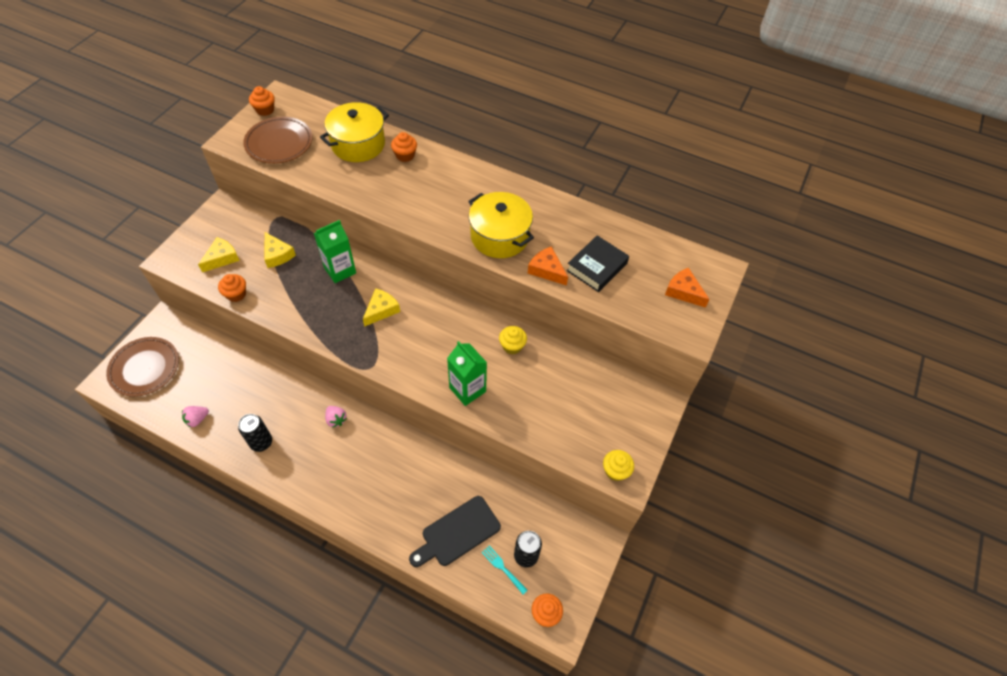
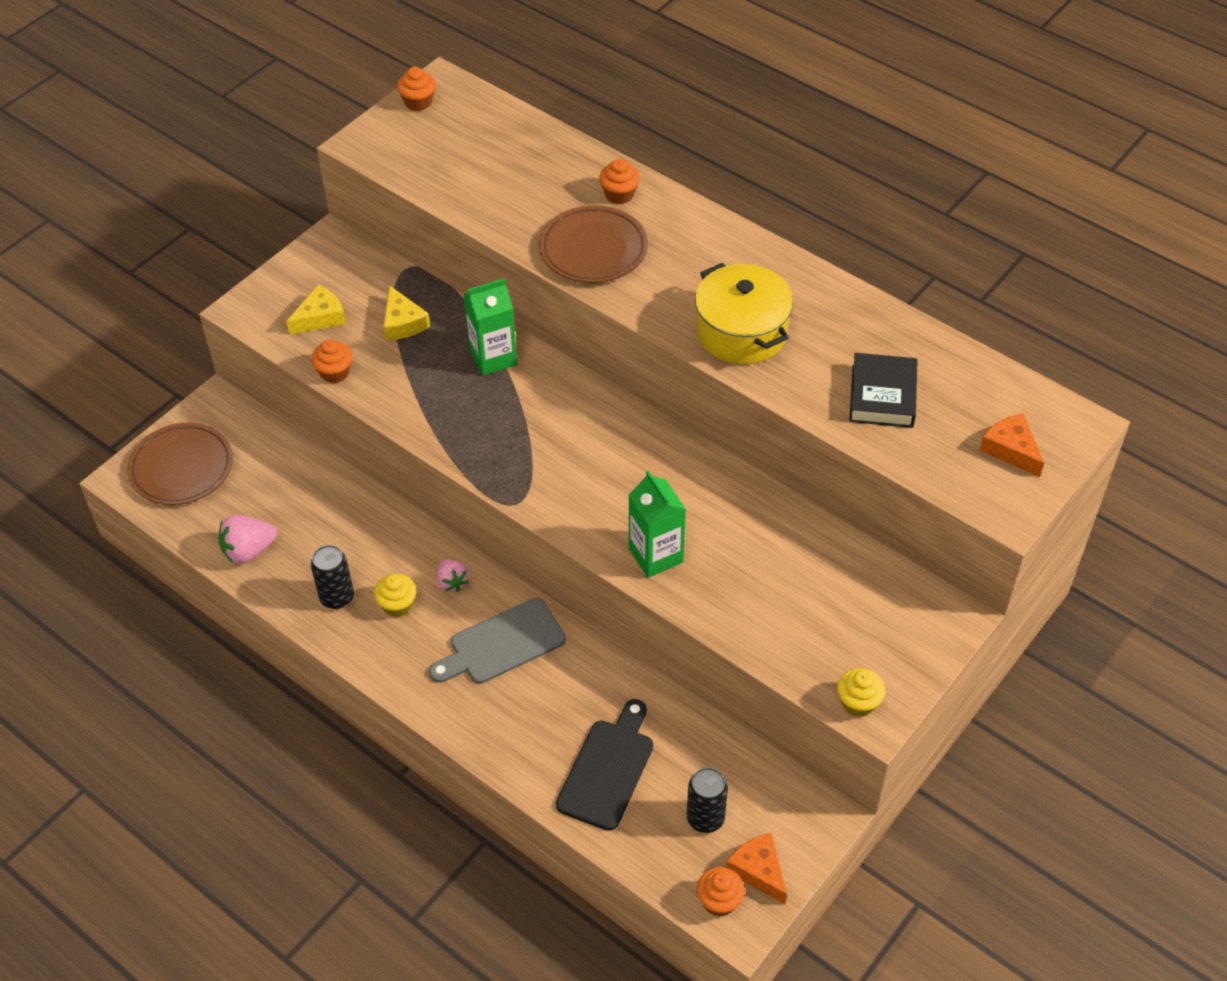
camera: 15 degrees right, 5 degrees down
(197, 419) = (248, 551): pink strawberry -> pink strawberry, size x1.53
(279, 143) = (432, 155): brown plate -> brown plate (593, 249)
(358, 144) = (550, 169): yellow pot -> none
(375, 457) = (502, 644): none -> grey cutting board
(381, 310) = (546, 424): yellow cheese -> none
(457, 533) = (607, 769): black cutting board -> black cutting board turned 135 degrees clockwise
(503, 568) = (667, 829): turquoise fork -> none
(512, 346) = (737, 503): yellow cupcake -> yellow cupcake (397, 605)
(546, 270) = (803, 390): orange cheese -> orange cheese (758, 870)
(597, 267) = (882, 396): black book -> black book turned 45 degrees counterclockwise

